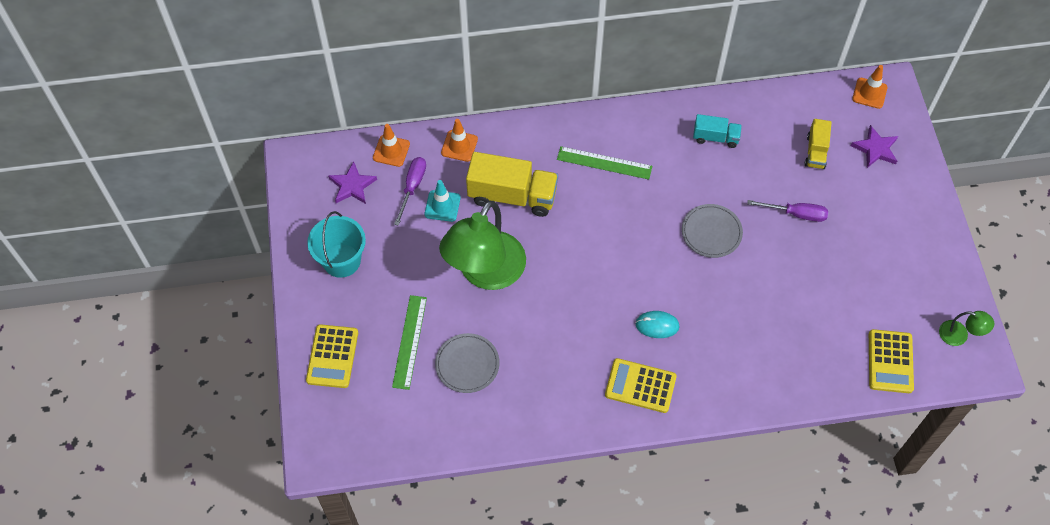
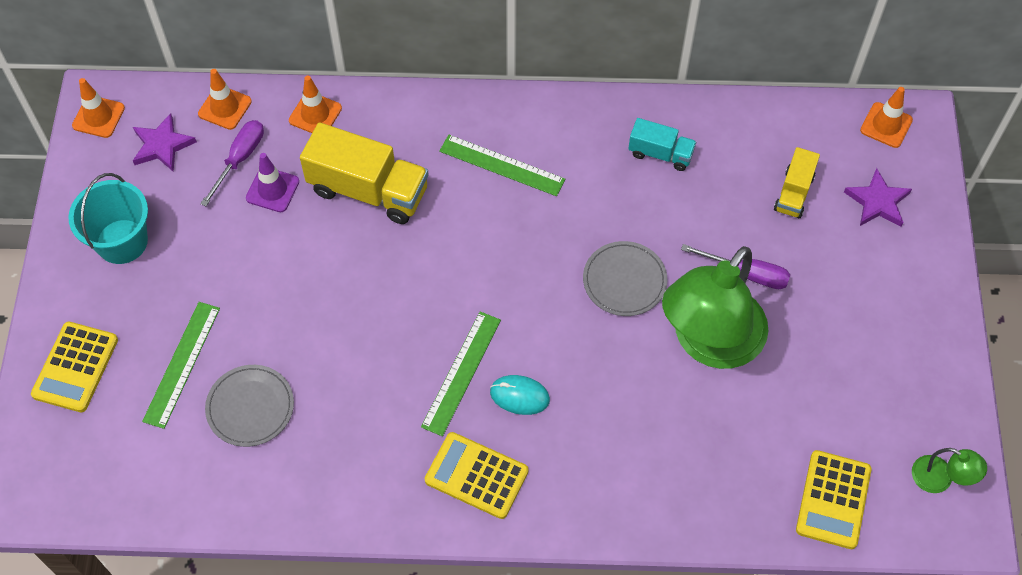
camera: 10 degrees right, 0 degrees up
(299, 172) = (98, 117): none -> orange traffic cone
(442, 206) = (272, 190): turquoise traffic cone -> purple traffic cone
(485, 273) = (306, 288): green lamp -> green lamp (709, 343)
(612, 315) = (461, 373): none -> green ruler

